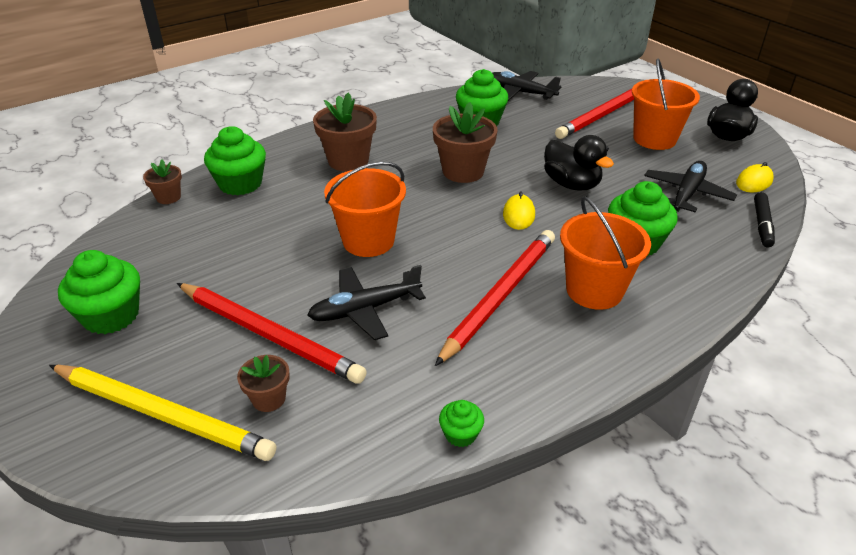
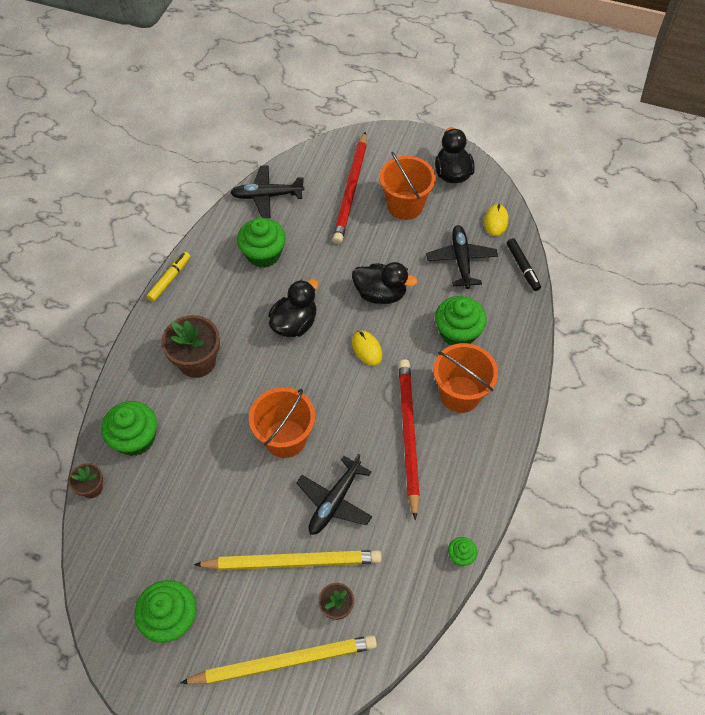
camera: 35 degrees left, 20 degrees up
(269, 334) = (292, 561): red pencil -> yellow pencil
(382, 108) = (170, 279): none -> yellow marker
(463, 171) = (294, 323): brown flower pot -> black duck

